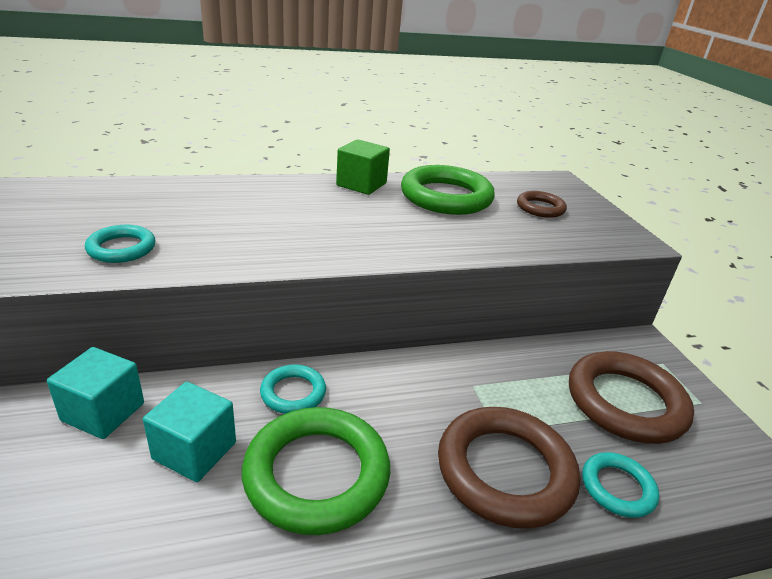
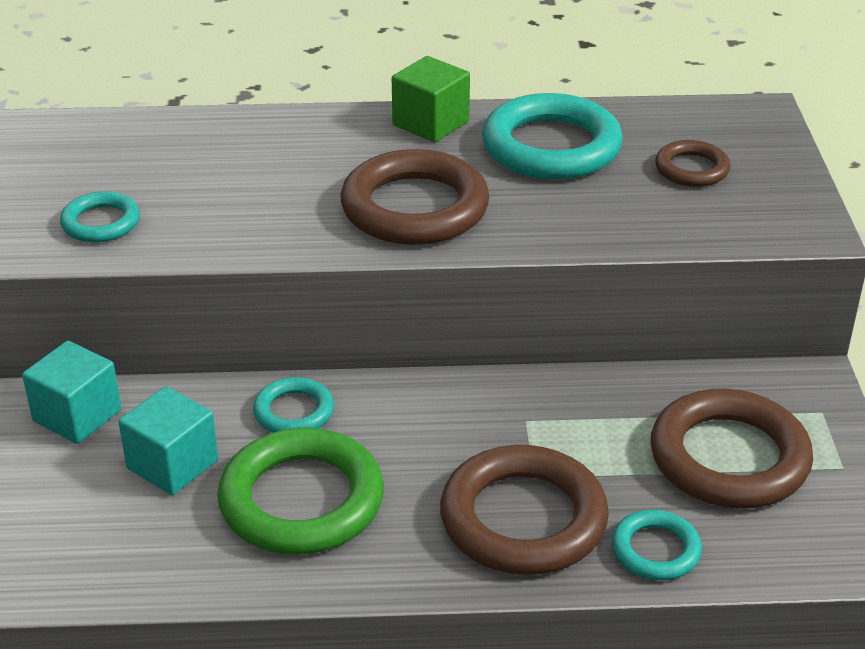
camera: 15 degrees right, 5 degrees up
(370, 233) = (415, 208): none -> brown ring
(446, 197) = (551, 147): green ring -> turquoise ring

